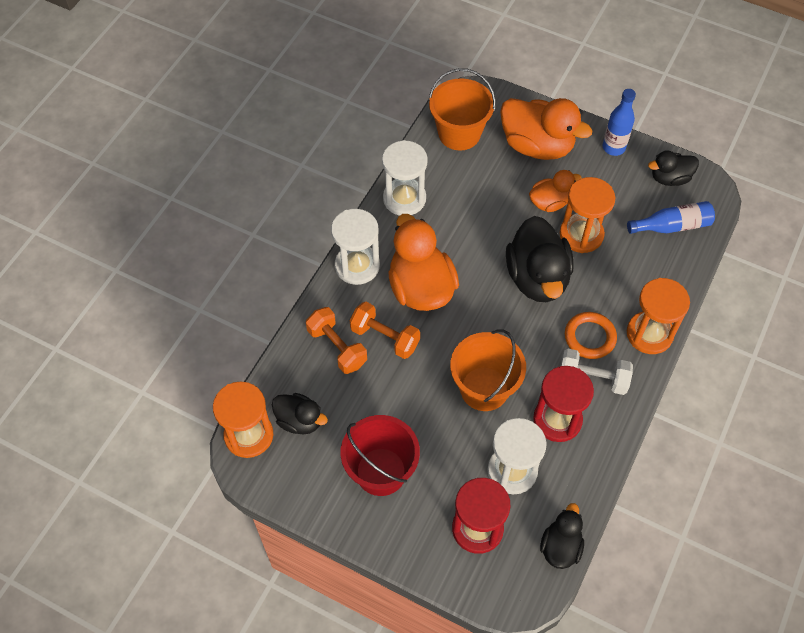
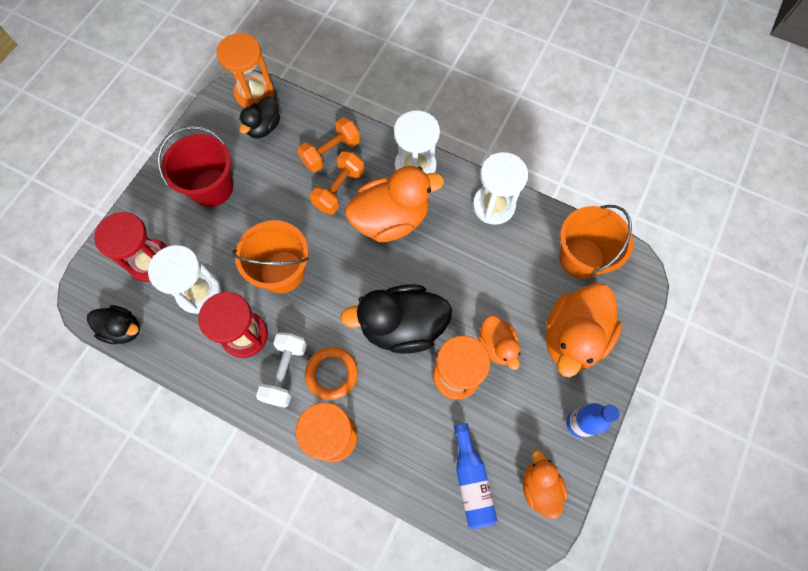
camera: 90 degrees right, 10 degrees up
(670, 178) = (539, 486): black duck -> orange duck

